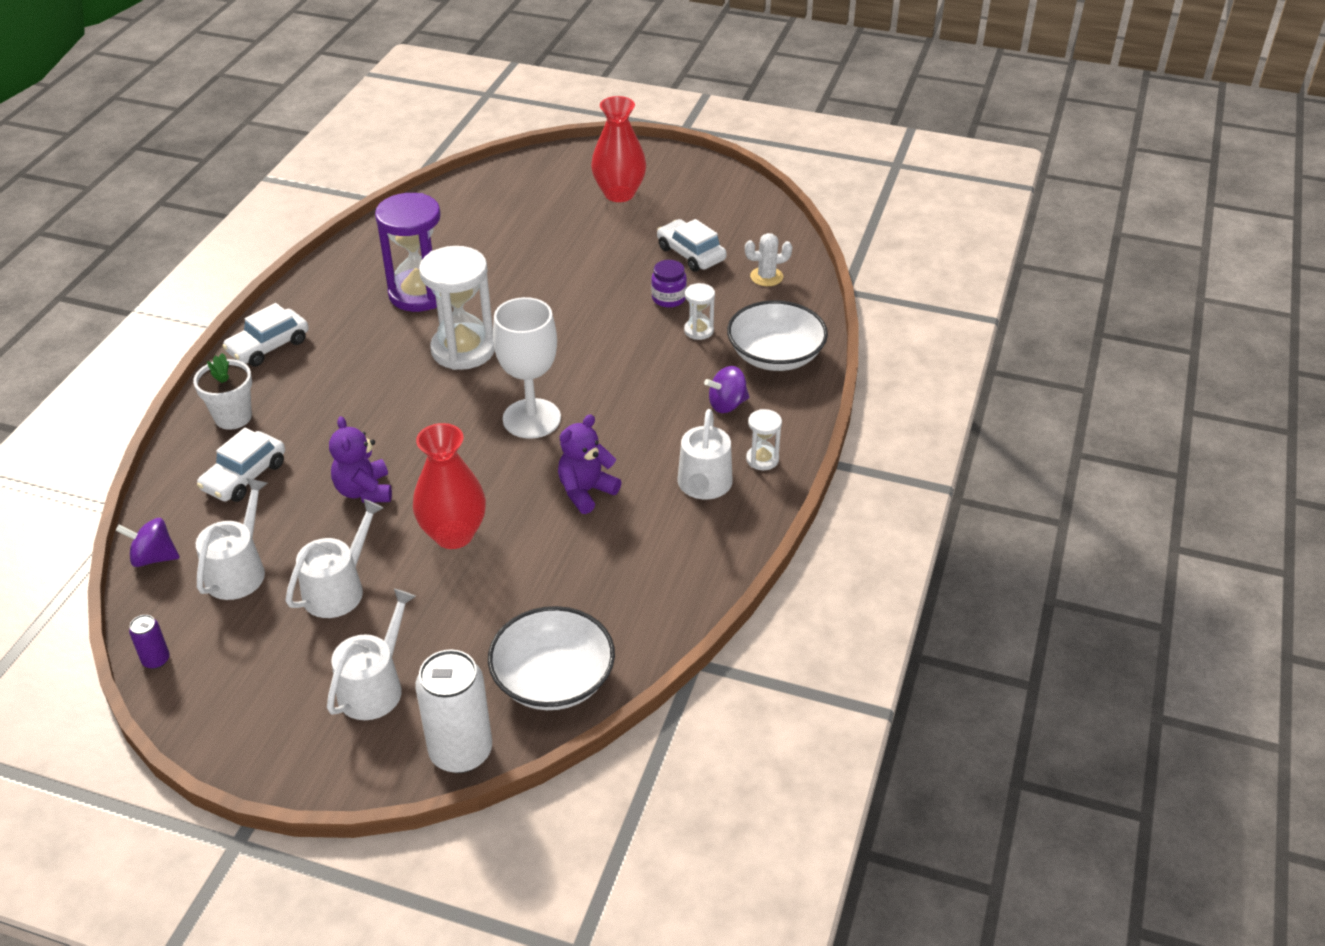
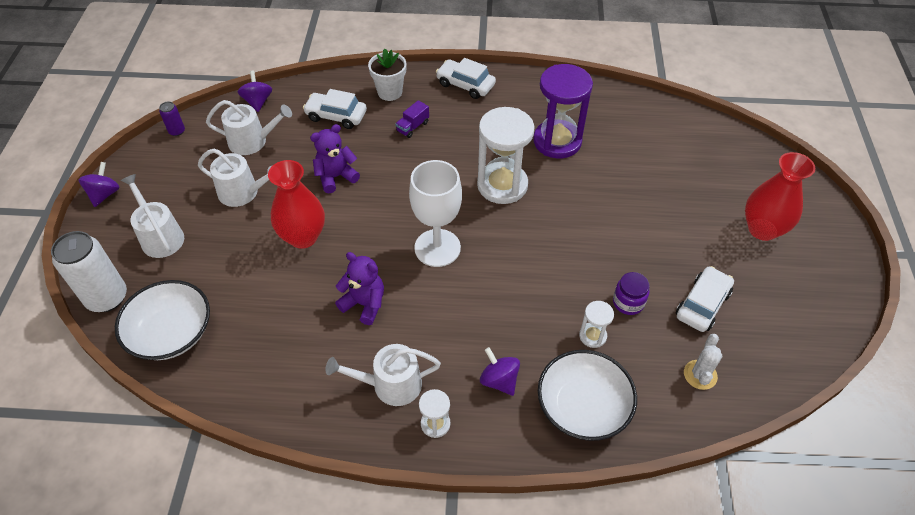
camera: 75 degrees right, 10 degrees up
(246, 756) = (104, 194): none -> purple spinning top
(316, 406) = (412, 127): none -> purple truck
(374, 687) = (160, 237): white watering can -> white watering can turned 135 degrees counterclockwise
(766, 277) = (700, 375): white cactus -> white cactus turned 45 degrees clockwise

